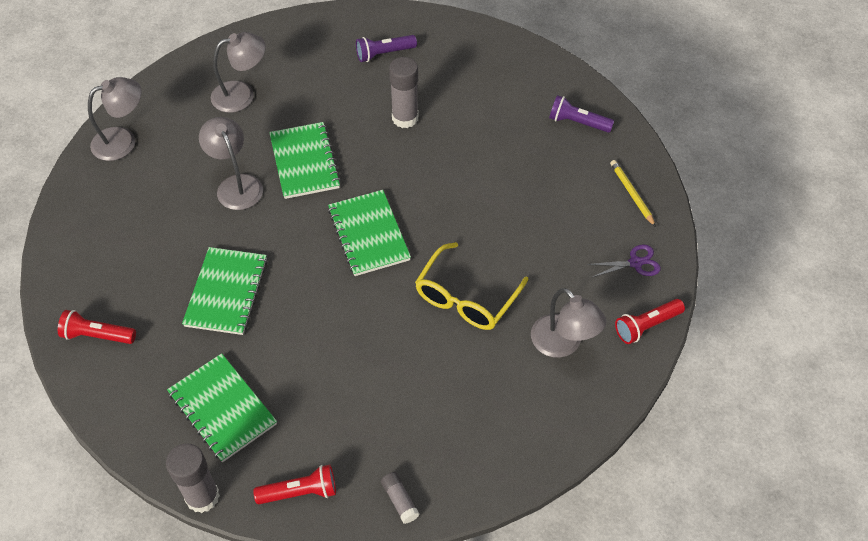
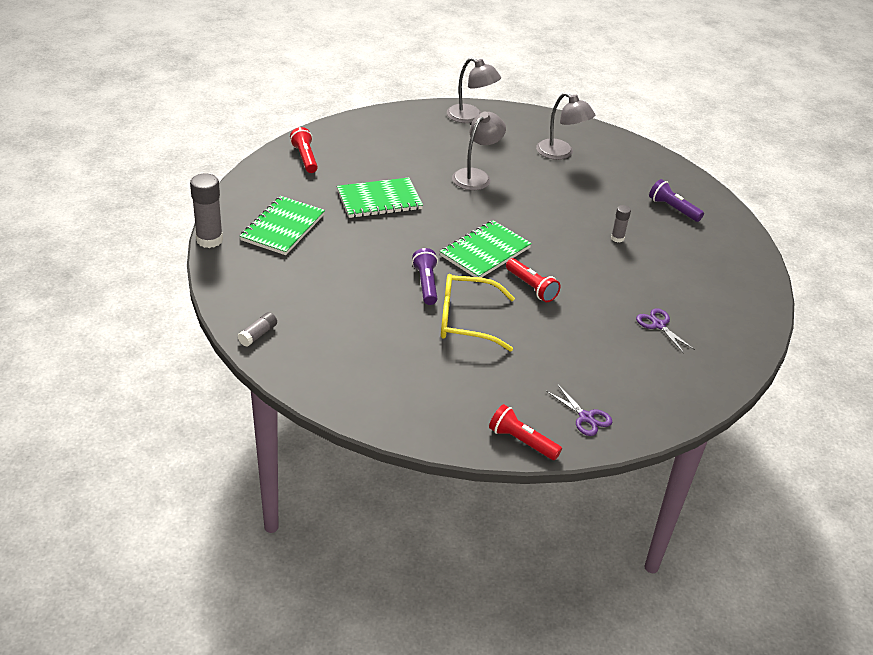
camera: 60 degrees right, 15 degrees down
(300, 492) = (237, 283): red flashlight -> red flashlight (531, 287)
(304, 162) = (525, 201): green notebook -> none
(405, 118) = (617, 238): grey glue stick -> grey glue stick, size x0.53
(541, 150) = (658, 325): none -> purple scissors
(563, 344) = (462, 390): grey lamp -> none
(577, 122) = (712, 340): purple flashlight -> purple flashlight (426, 284)
(631, 194) = (663, 396): yellow pencil -> none

